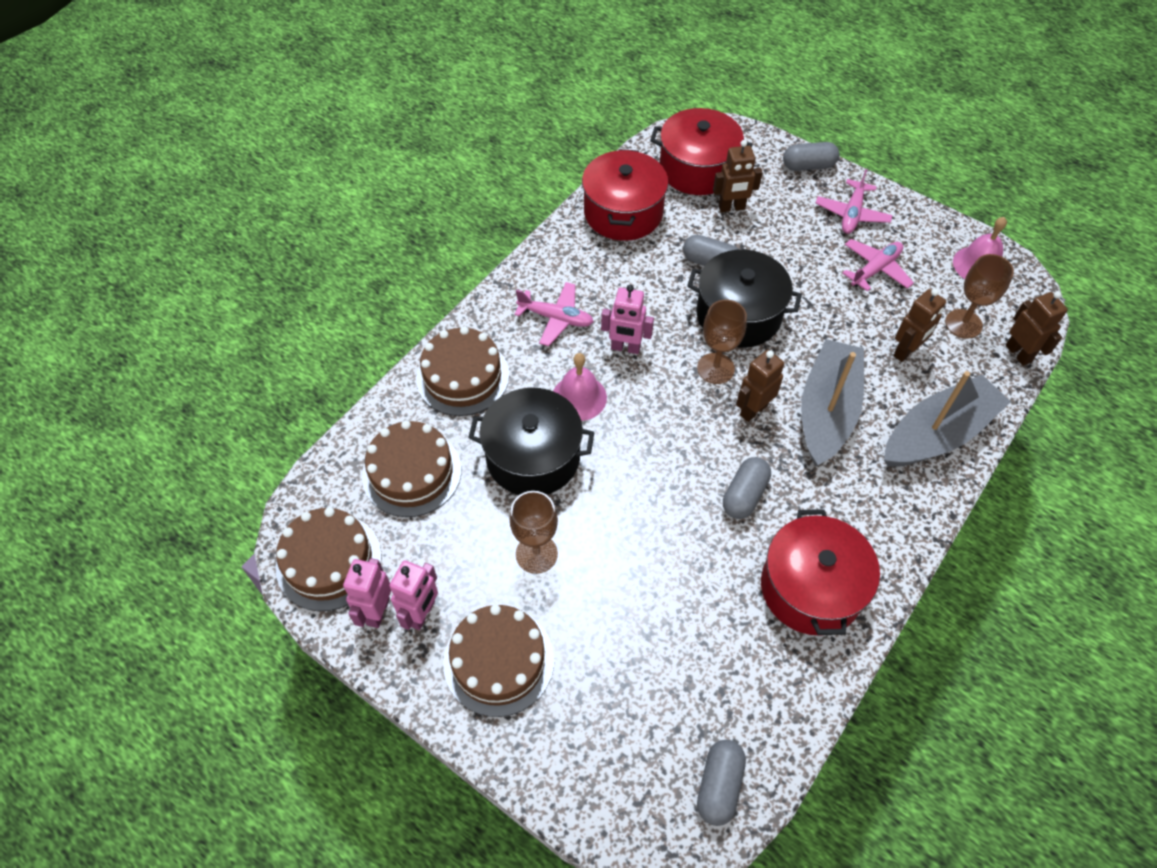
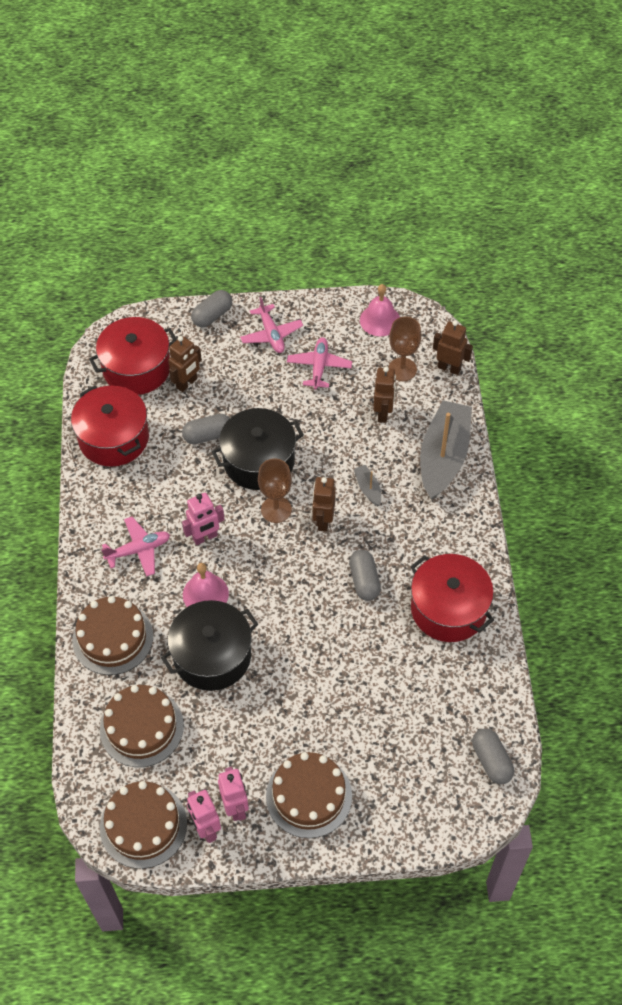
camera: 40 degrees left, 0 degrees up
(536, 554) = (272, 715): brown goblet -> none
(827, 411) = (368, 488): grey boat -> grey boat, size x0.42

